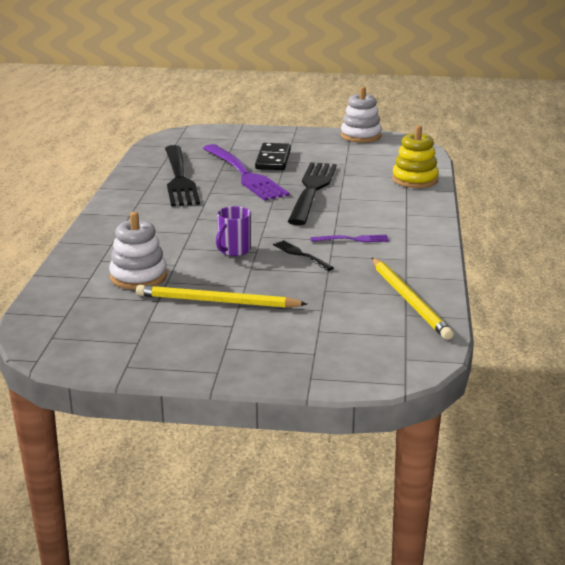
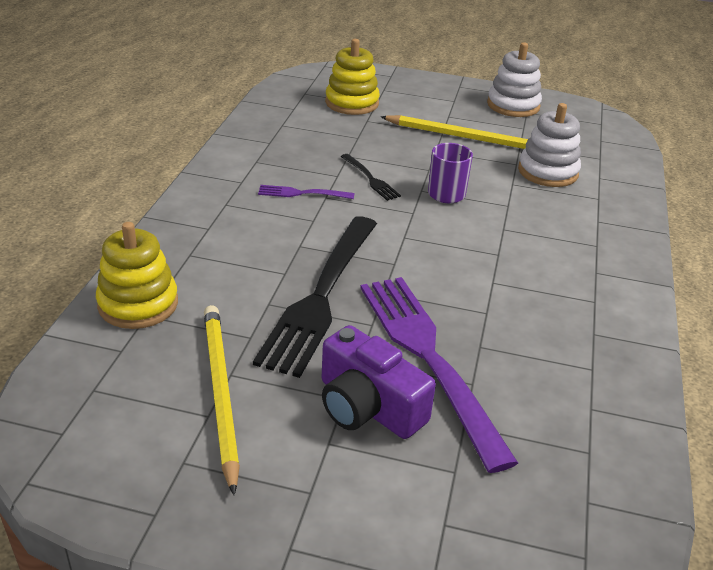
camera: 175 degrees left, 10 degrees up
(179, 178) = (545, 360): black fork -> none
(273, 159) = (368, 406): black domino -> purple camera
(345, 328) = (352, 103): none -> yellow stacking toy
(361, 136) = (135, 498): white stacking toy -> white stacking toy (513, 105)
(409, 300) = (282, 118): yellow pencil -> yellow pencil (220, 393)

